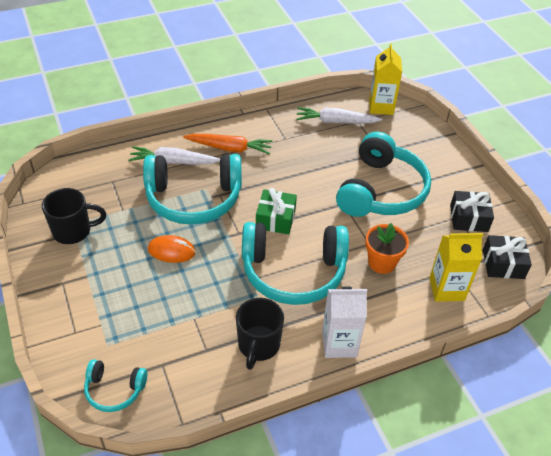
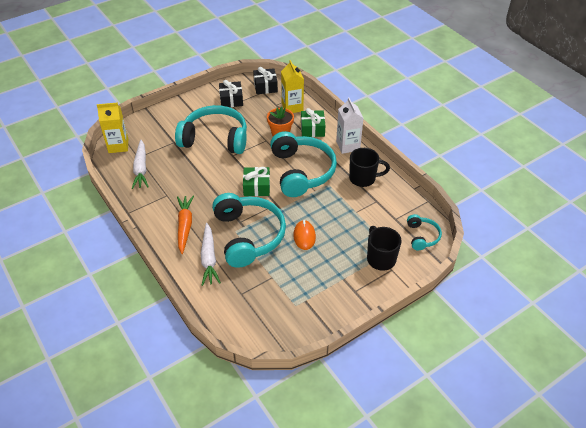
camera: 100 degrees left, 0 degrees up
(73, 231) = (304, 301): black mug -> black mug (380, 258)
(387, 304) = (312, 129): none -> green gift

